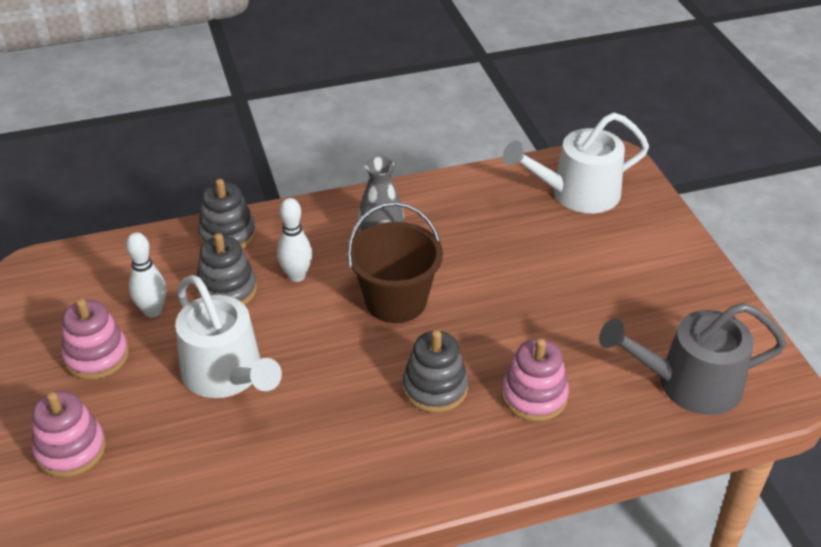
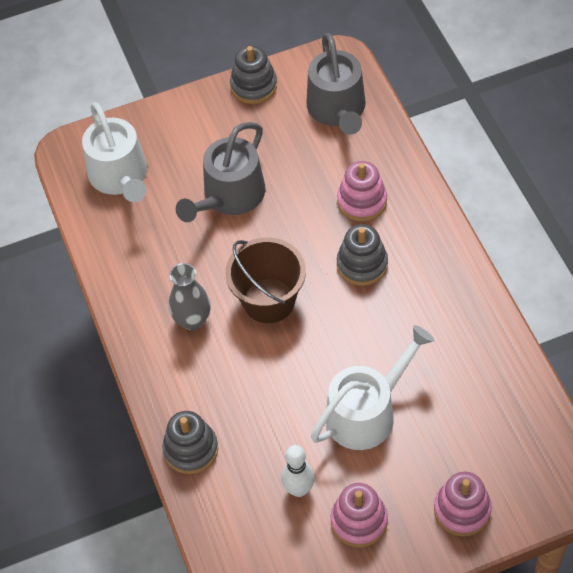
camera: 90 degrees left, 15 degrees up
(227, 290) = (266, 434): grey stacking toy -> grey stacking toy (254, 86)
(296, 276) = (243, 380): white bowling pin -> none
(547, 276) = (230, 196): none -> grey watering can

